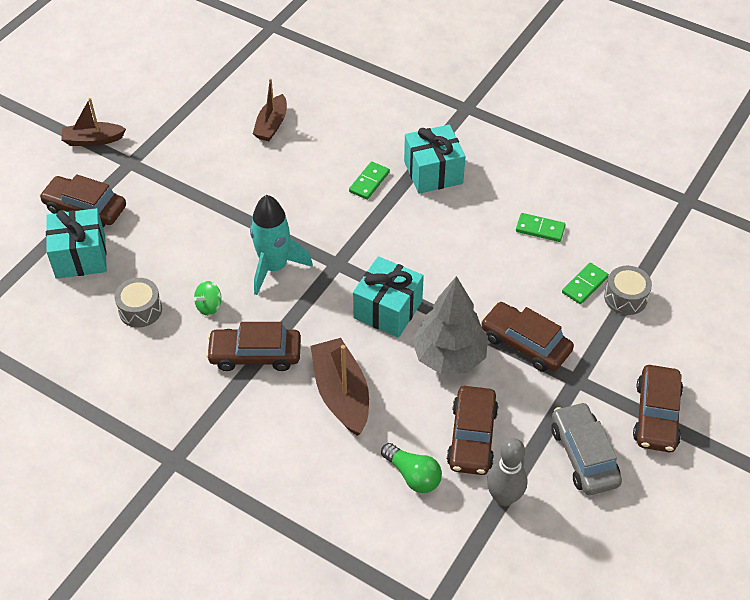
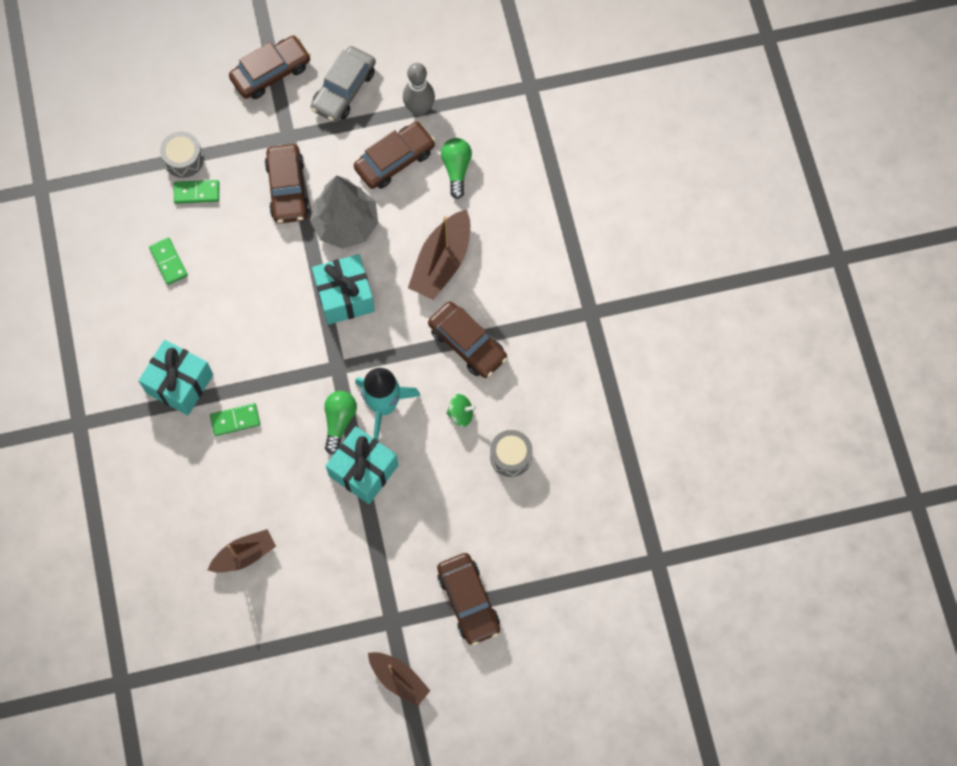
camera: 135 degrees left, 20 degrees up
(80, 256) = (512, 551): turquoise gift -> turquoise gift (363, 470)
(296, 234) = (339, 421): none -> green light bulb

